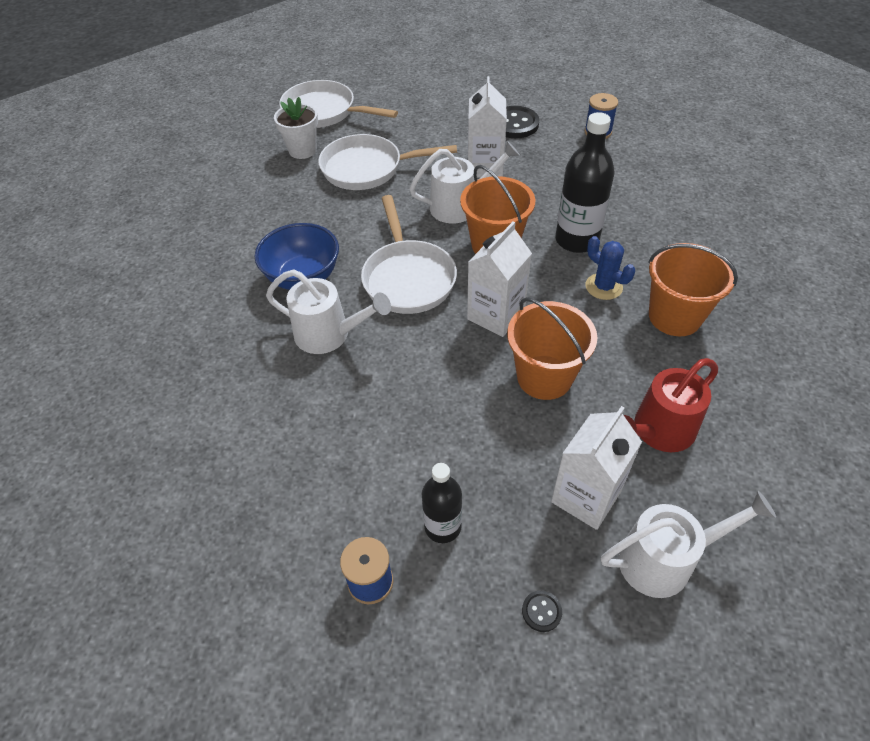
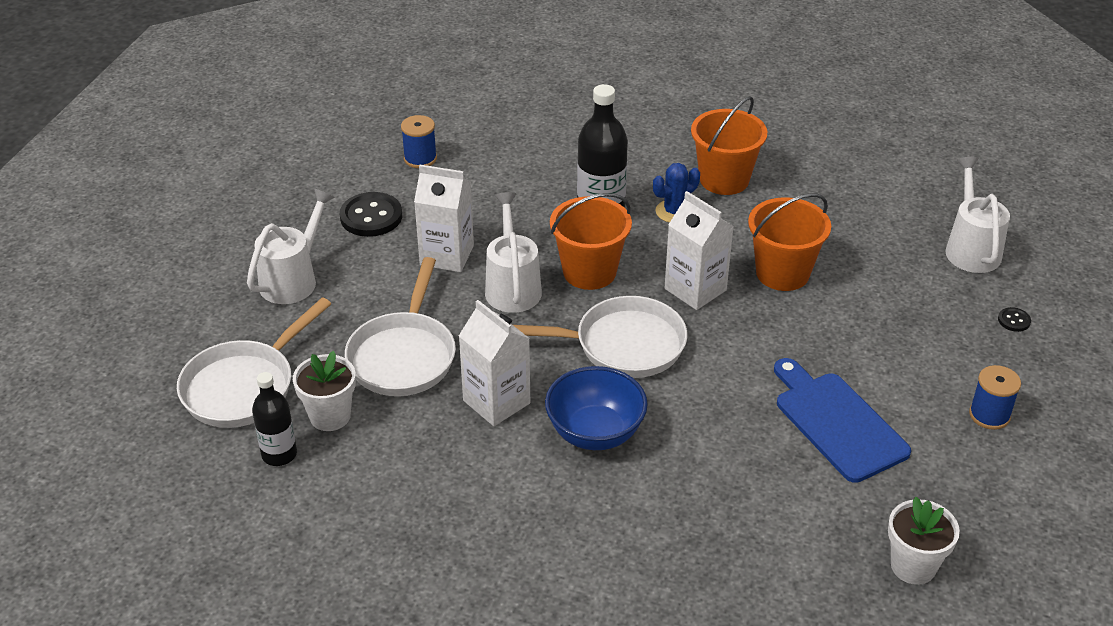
camera: 80 degrees left, 10 degrees down
(158, 511) = (913, 566): none -> white flower pot
(330, 335) = (695, 417): white watering can -> white watering can (293, 279)
(338, 438) = (837, 422): none -> blue cutting board
(442, 527) = (938, 363): black bottle -> black bottle (279, 454)
(586, 497) = (913, 276): white carton -> white carton (496, 402)
(657, 431) = (852, 222): red watering can -> none

